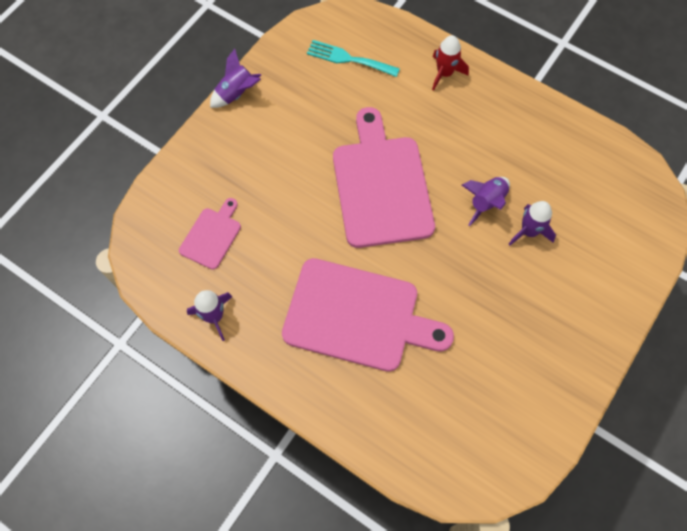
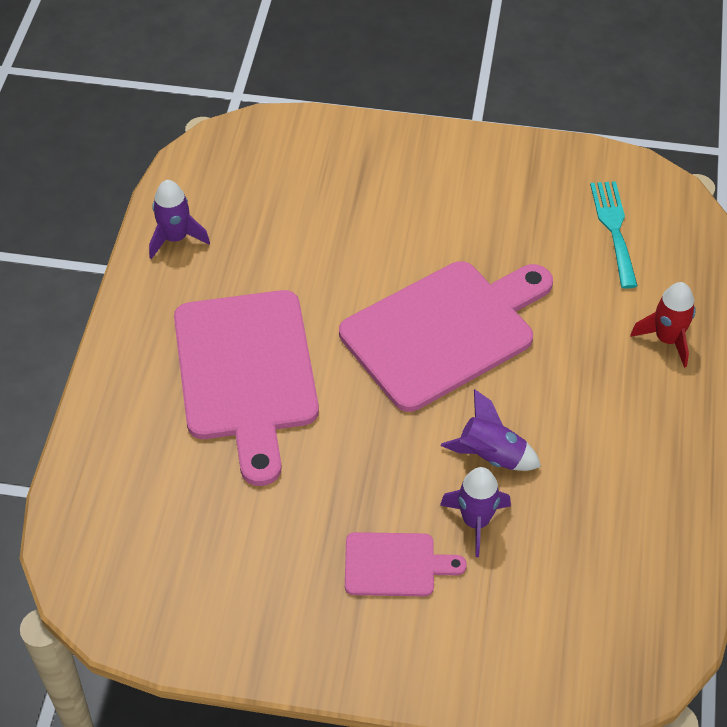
camera: 65 degrees right, 15 degrees down
(212, 236) = (276, 196): pink cutting board -> pink cutting board (395, 565)
(237, 93) = (483, 142): purple rocket -> none

